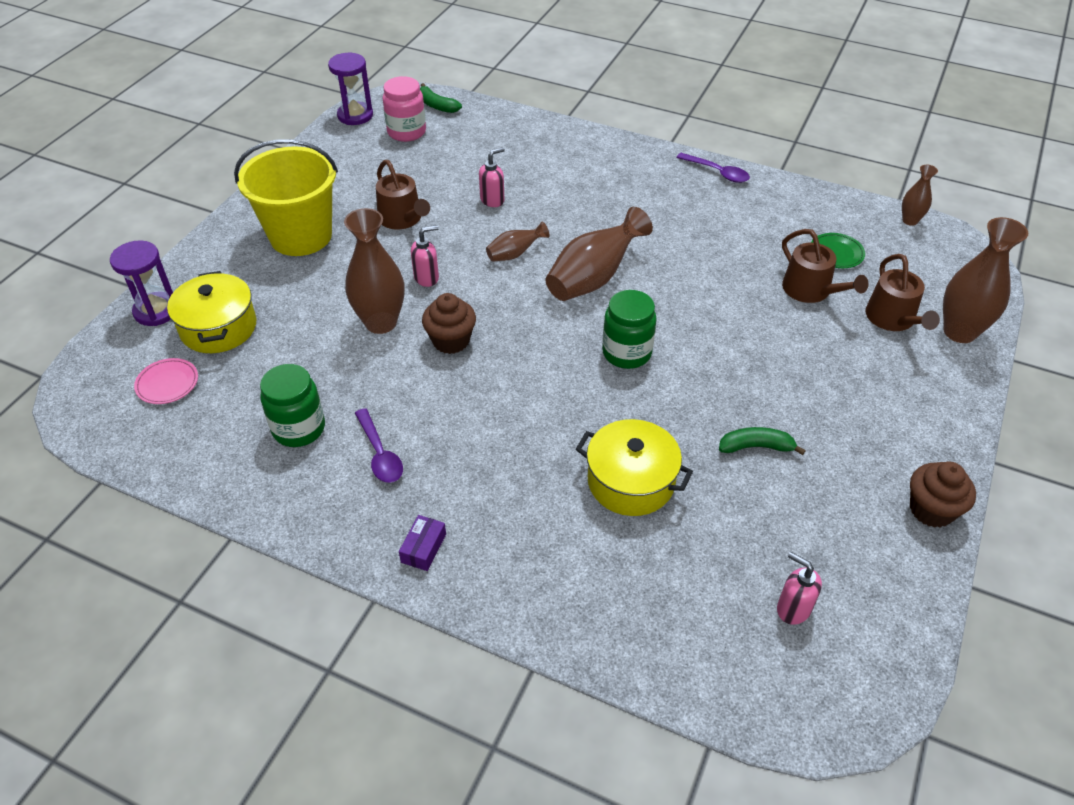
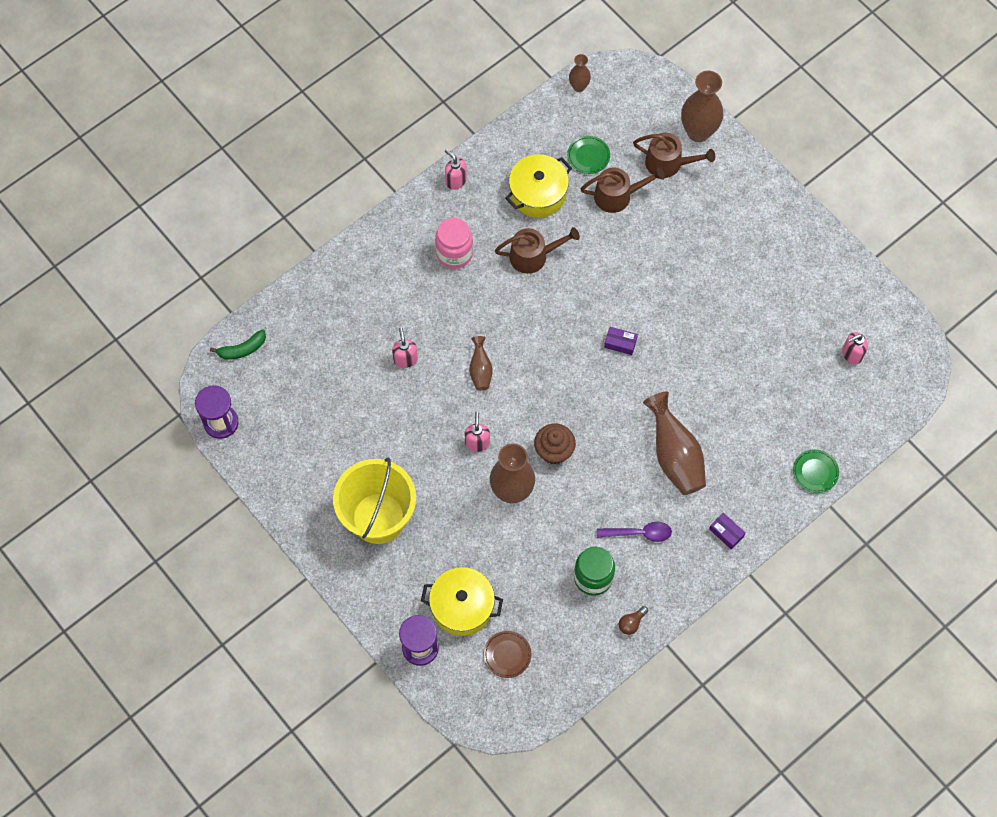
camera: 65 degrees left, 20 degrees up
(167, 384) = (507, 655): pink plate -> brown plate
(248, 488) = (631, 623): none -> brown light bulb
(402, 219) = (395, 435): brown watering can -> brown watering can (533, 256)
(406, 132) = (271, 389): pink jar -> pink jar (454, 253)
(574, 627) = (815, 472): none -> green plate
(593, 278) = (534, 328): brown vase -> brown vase (674, 455)
(626, 353) = (620, 343): green jar -> purple box
(631, 481) = (729, 394): yellow pot -> yellow pot (538, 193)
(717, 172) = (455, 180): purple spoon -> pink soap dispenser
(756, 447) = (735, 309): green banana -> none
(931, 510) = (822, 243): brown cupcake -> none

